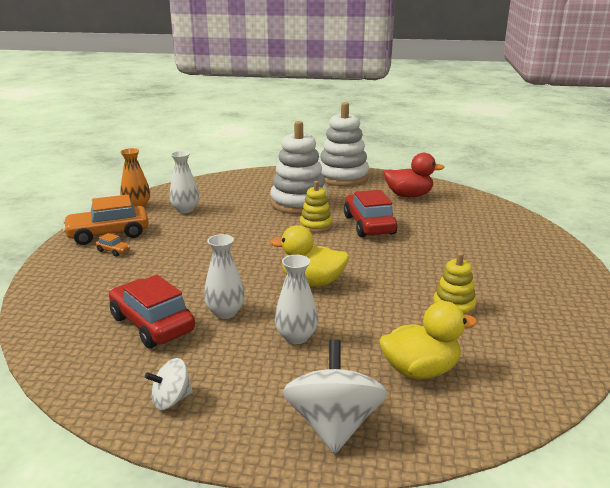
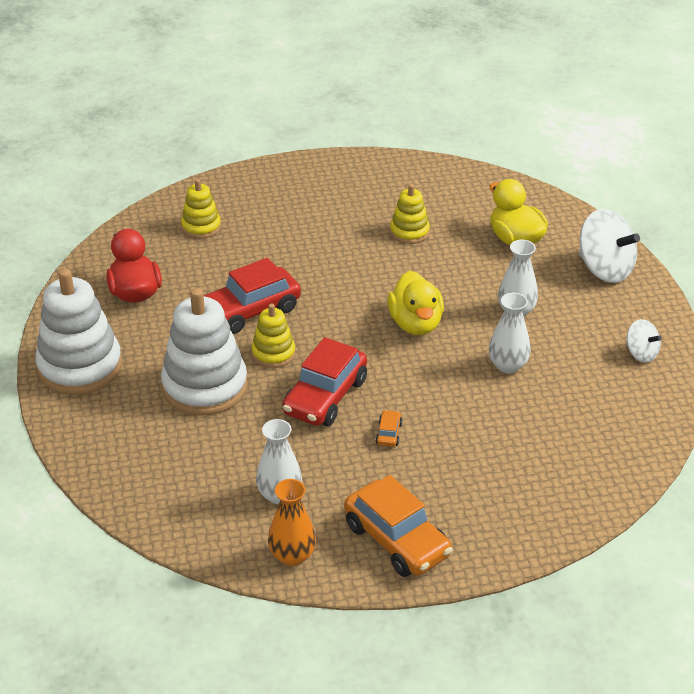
camera: 110 degrees left, 15 degrees up
(113, 251) = (438, 510): orange car -> orange car (388, 433)
(152, 324) = (559, 406): red car -> red car (325, 397)
(333, 425) = (605, 269): white spinning top -> white spinning top turned 120 degrees counterclockwise
(484, 222) = (201, 227): none -> yellow stacking toy

